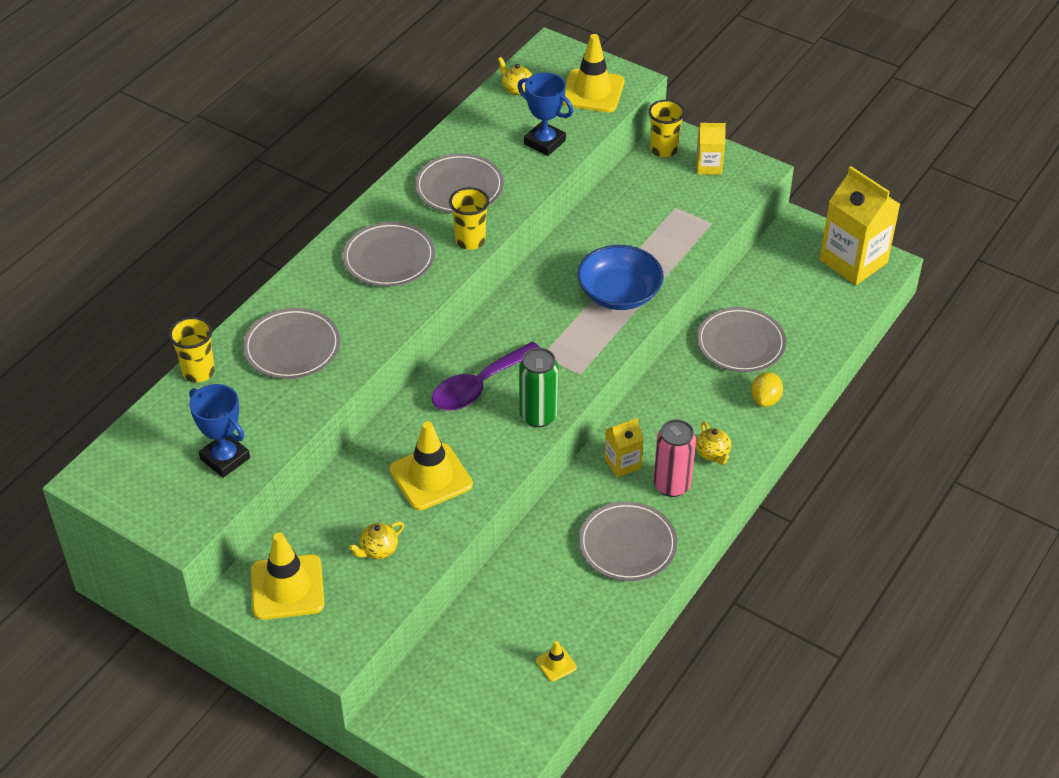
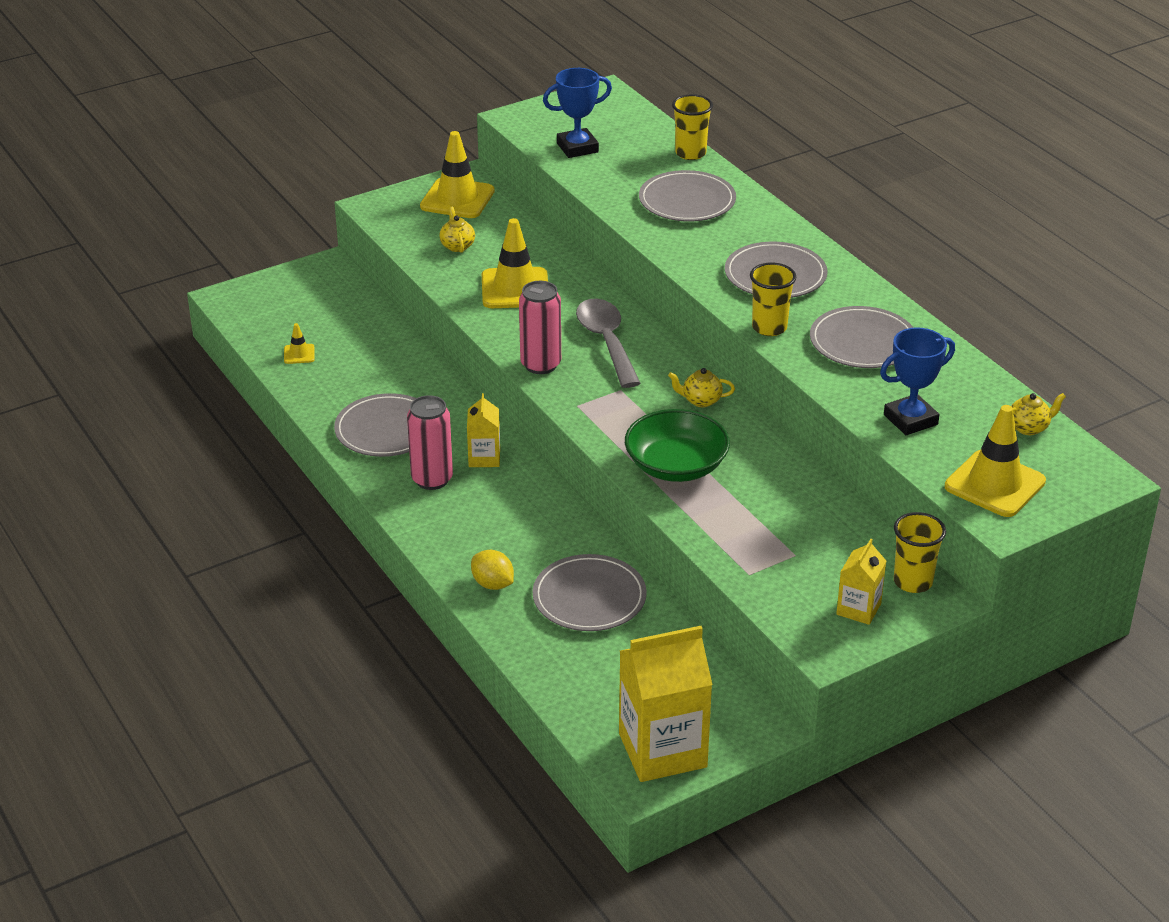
camera: 115 degrees right, 10 degrees down
(479, 386) = (607, 342): purple spoon -> grey spoon
(538, 416) = (540, 365): green can -> pink can
(619, 293) = (676, 466): blue bowl -> green bowl
(713, 454) = (449, 520): yellow teapot -> yellow teapot (701, 401)

